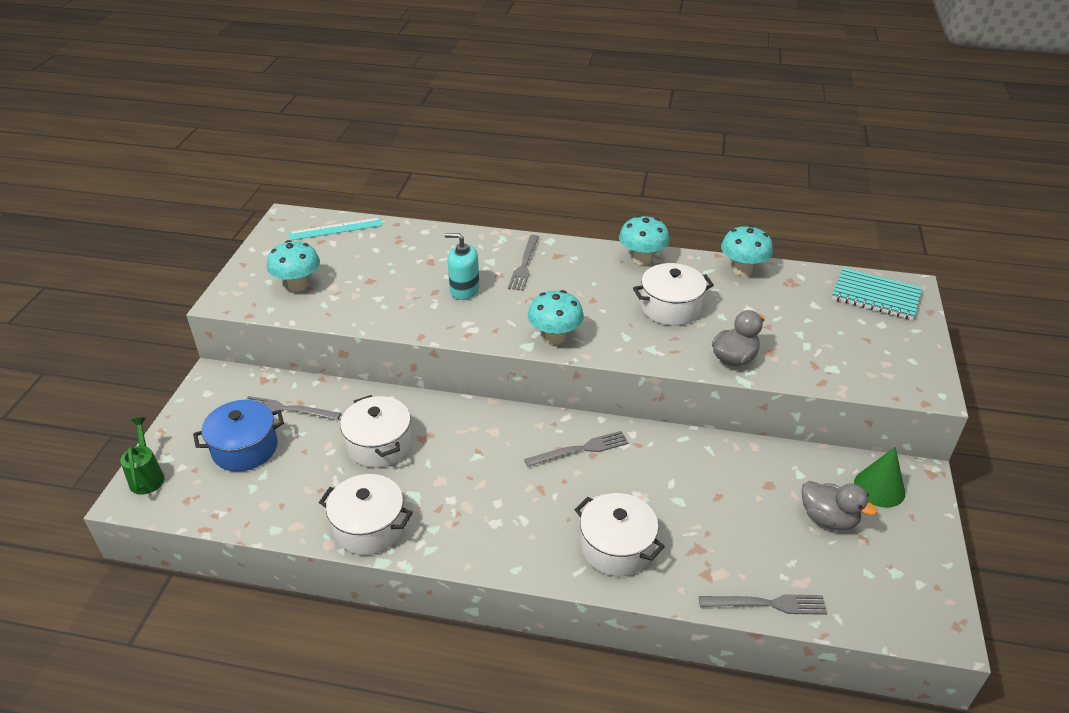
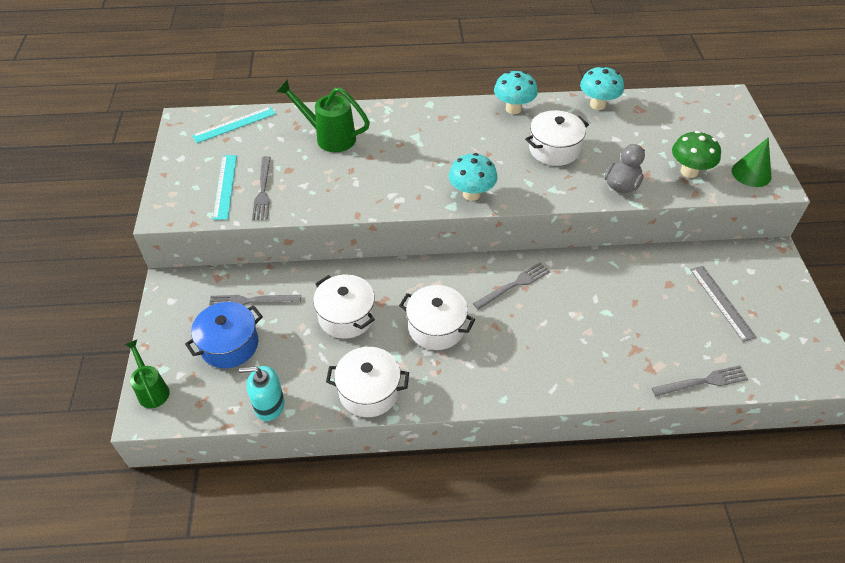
camera: 15 degrees left, 10 degrees up
(298, 285) = (225, 186): turquoise mushroom -> turquoise ruler
(427, 256) = (329, 137): none -> green watering can
(464, 290) = (376, 164): turquoise soap dispenser -> turquoise soap dispenser (269, 405)
(524, 265) = (417, 131): grey fork -> grey fork (263, 190)
(616, 547) = (574, 362): white pot -> white pot (436, 327)
(824, 358) = (689, 171): none -> green mushroom
(828, 519) = (722, 302): grey duck -> grey ruler
(876, 296) = (707, 110): turquoise notebook -> none
(879, 488) = (749, 269): green cone -> green cone (751, 173)

